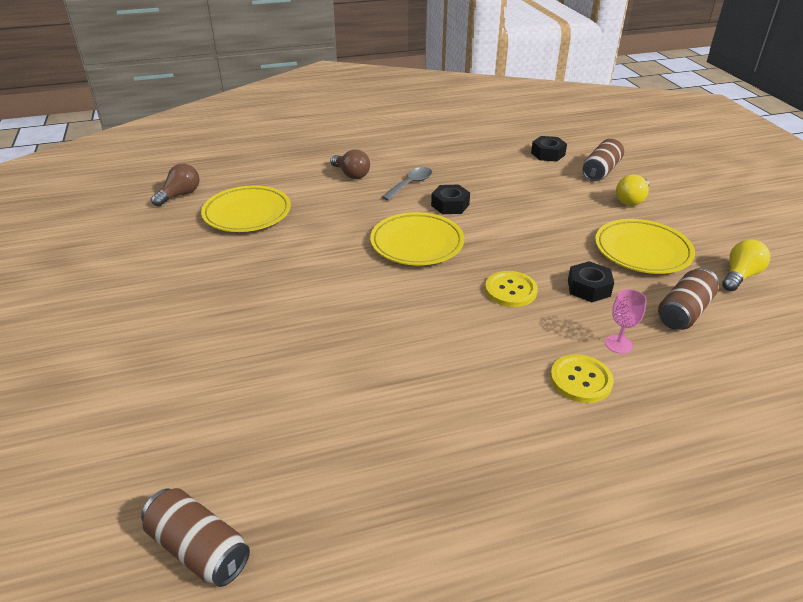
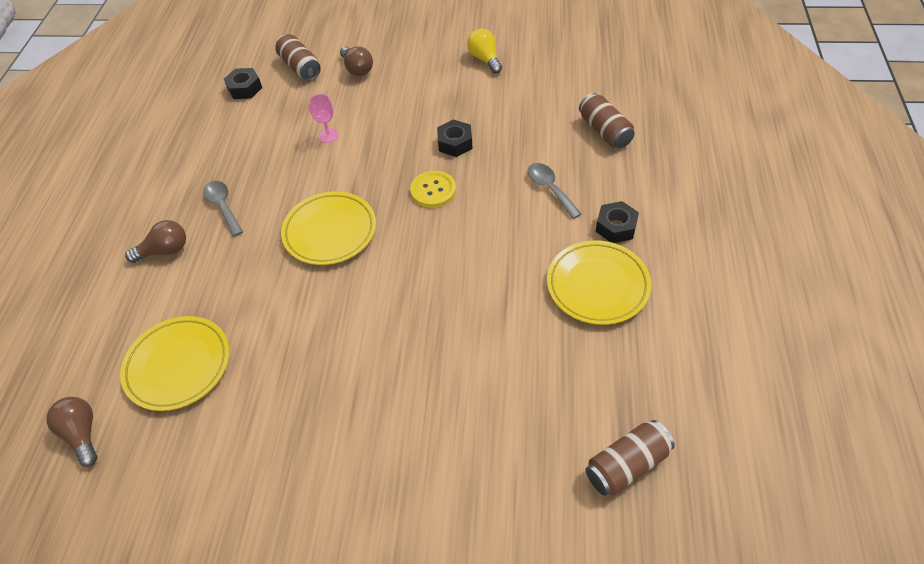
camera: 65 degrees left, 15 degrees up
(450, 205) = (282, 188): black nut -> black nut (616, 227)
(580, 380) = (550, 188): yellow button -> grey spoon
(618, 344) = (524, 153): pink goblet -> pink goblet (328, 135)
(631, 200) = (357, 69): yellow light bulb -> brown light bulb
(642, 251) = (428, 94): yellow plate -> yellow plate (597, 285)
(684, 312) = (507, 105): brown can -> brown can (605, 131)

